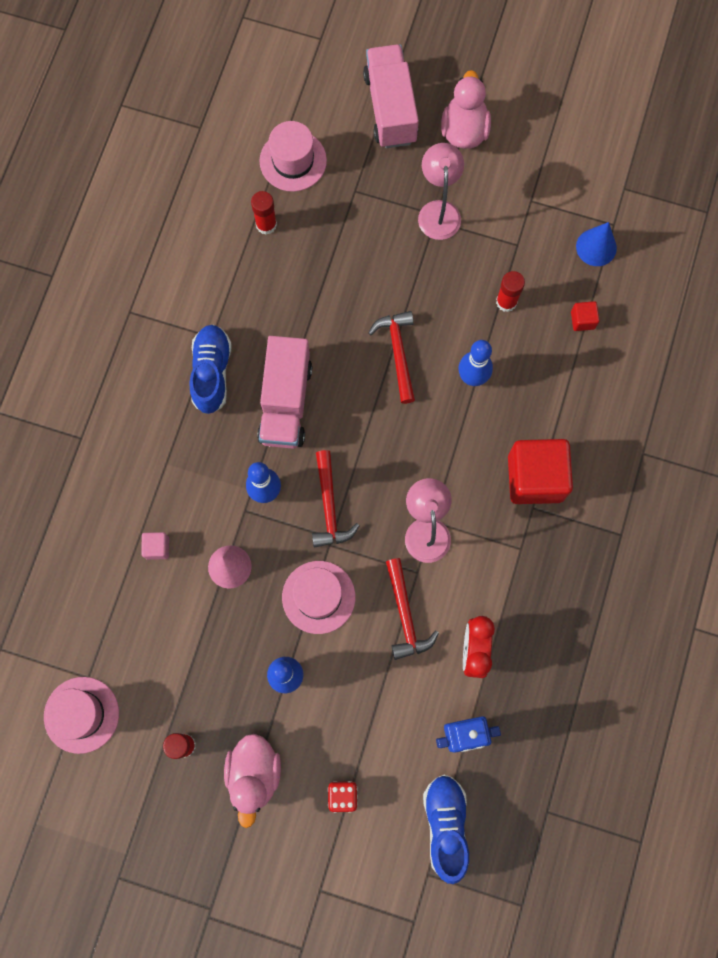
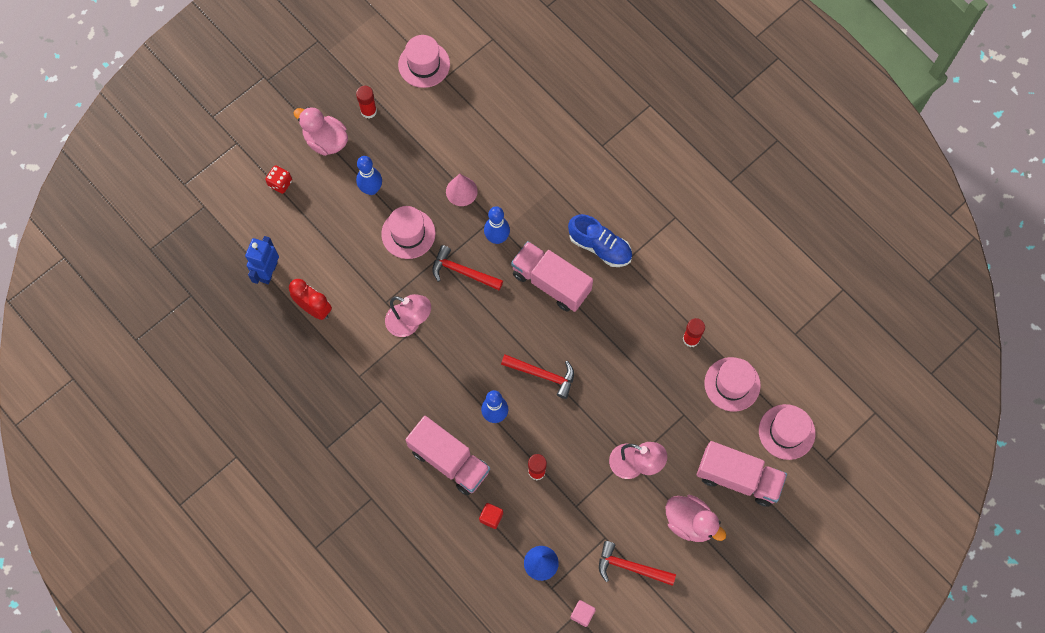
camera: 120 degrees right, 5 degrees down
(157, 548) = (500, 155): pink cube -> pink cube (582, 614)
(313, 87) = (786, 432): none -> pink hat
(405, 615) = (363, 279): red hammer -> red hammer (630, 567)
(445, 825) = (224, 232): blue shoe -> none
(535, 478) = (399, 414): red cube -> none
(551, 396) = (449, 460): none -> pink truck

